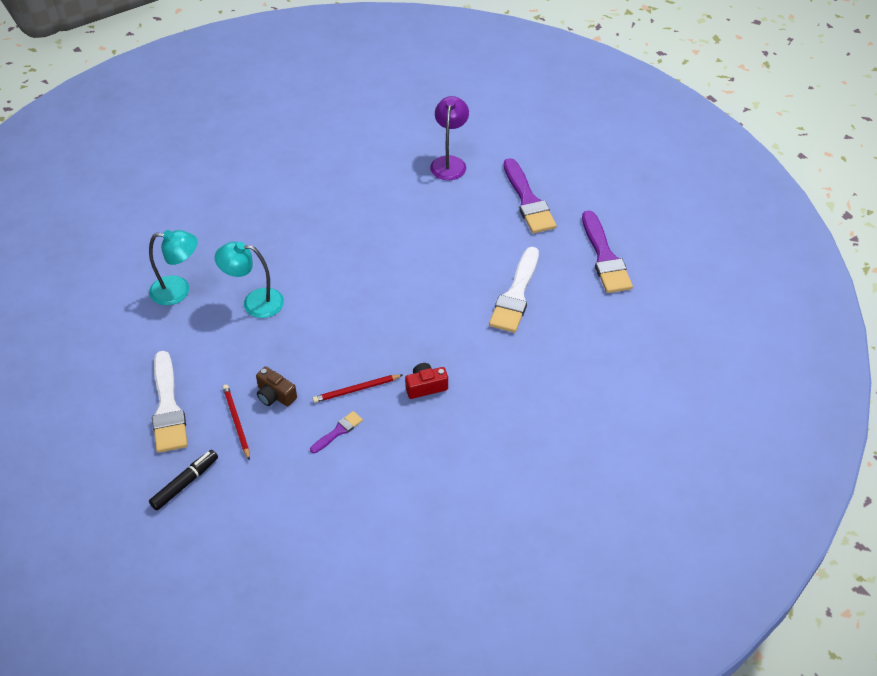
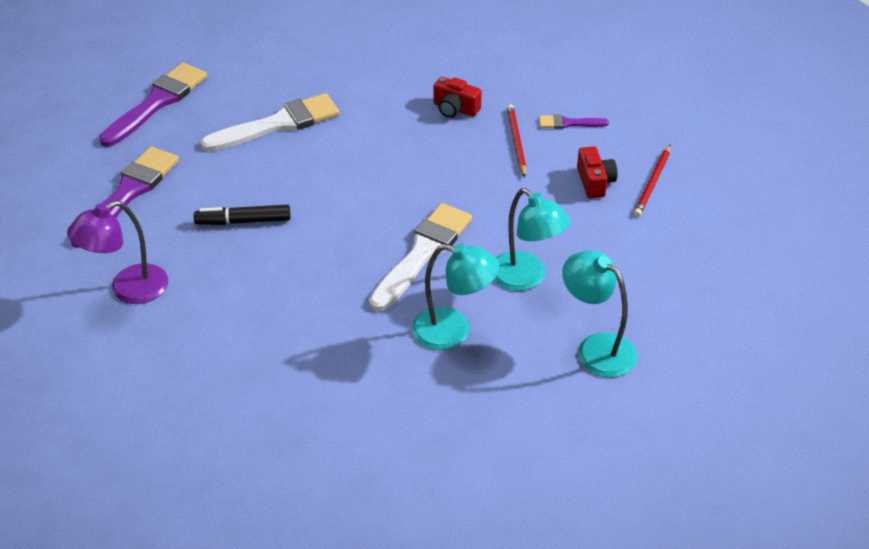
camera: 135 degrees left, 5 degrees down
(168, 408) = (709, 234): white brush -> white brush (423, 253)
(185, 483) = (742, 165): black marker -> black marker (243, 221)
(263, 249) = (453, 331): none -> turquoise lamp
(275, 395) = (595, 182): brown camera -> red camera
(356, 389) = (516, 142): red pencil -> red pencil turned 120 degrees counterclockwise

